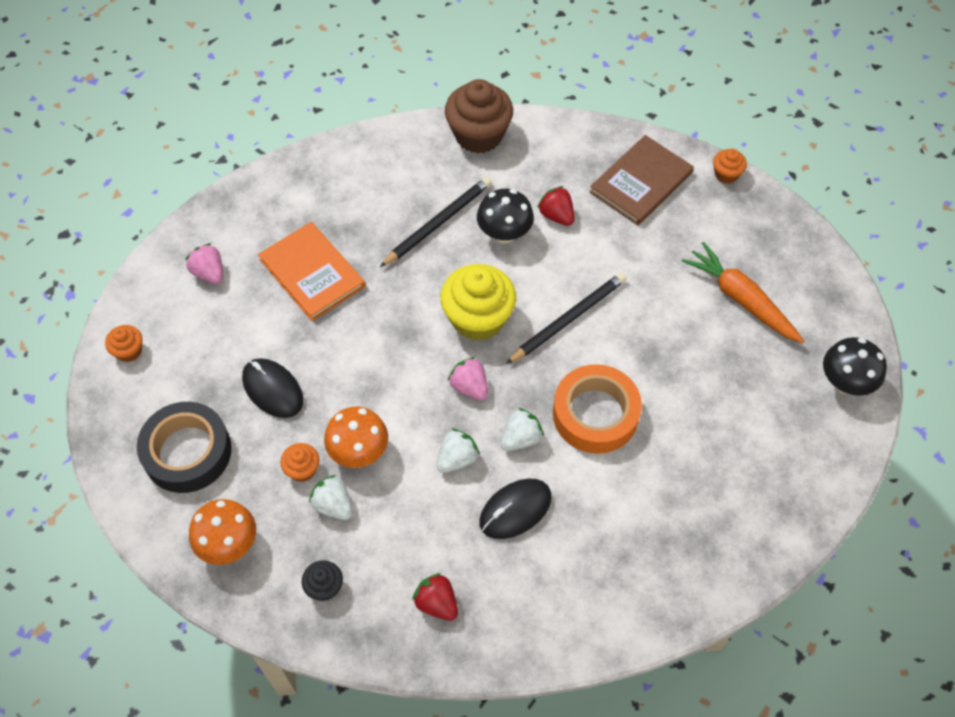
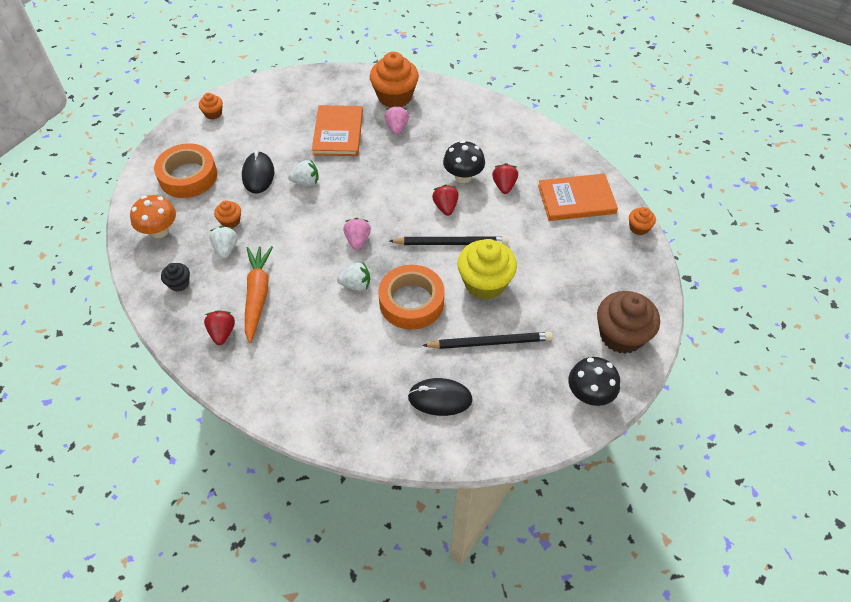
camera: 40 degrees right, 5 degrees down
(187, 452) = (188, 176): black tape -> orange tape
(209, 273) = (288, 102): pink strawberry -> pink strawberry (397, 128)
(331, 185) = (395, 96): none -> orange cupcake
(359, 452) = (266, 232): orange mushroom -> none
(438, 223) = (431, 149): black pencil -> black pencil (490, 342)
(457, 459) = (311, 271): white strawberry -> white strawberry (306, 182)
(478, 135) = (504, 118): brown cupcake -> brown cupcake (621, 335)
(478, 318) = (400, 209): yellow cupcake -> yellow cupcake (485, 283)
(515, 510) = (313, 318): black mouse -> black mouse (440, 398)
(522, 282) = (445, 207): none -> red strawberry
(641, 182) = (576, 199): brown book -> orange book
(741, 299) = (571, 301): orange carrot -> orange carrot (257, 295)

